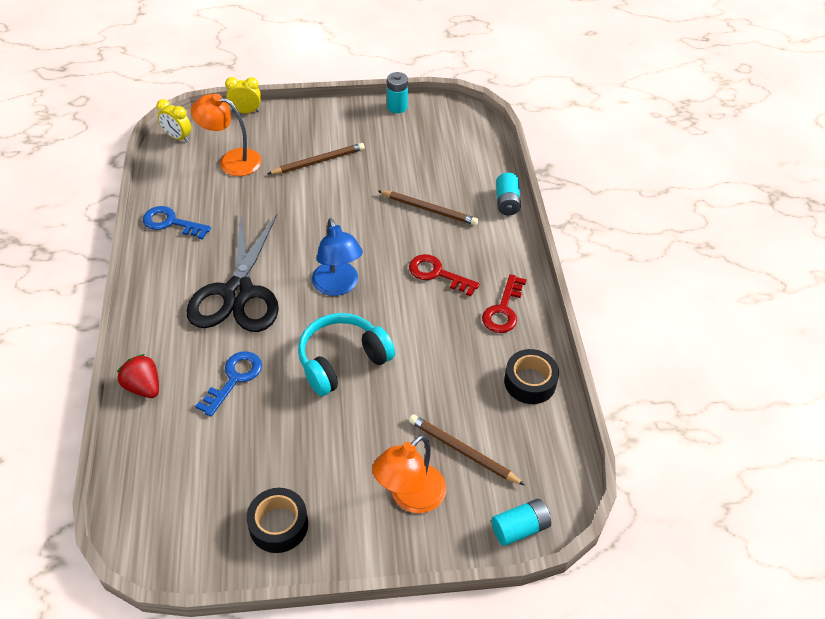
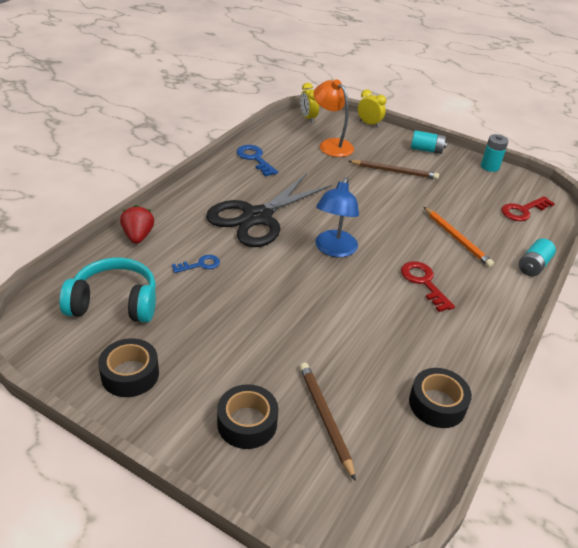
camera: 35 degrees right, 10 degrees down
(234, 379) = (200, 265): blue key -> blue key, size x0.65
(342, 361) = (289, 297): turquoise headphones -> turquoise headphones (114, 303)
(410, 497) = (247, 423): orange lamp -> black tape
(429, 209) = (456, 238): brown pencil -> orange pencil
(503, 309) = (461, 337): red key -> red key (523, 211)
(520, 528) = (319, 514): turquoise battery -> turquoise battery (426, 150)

